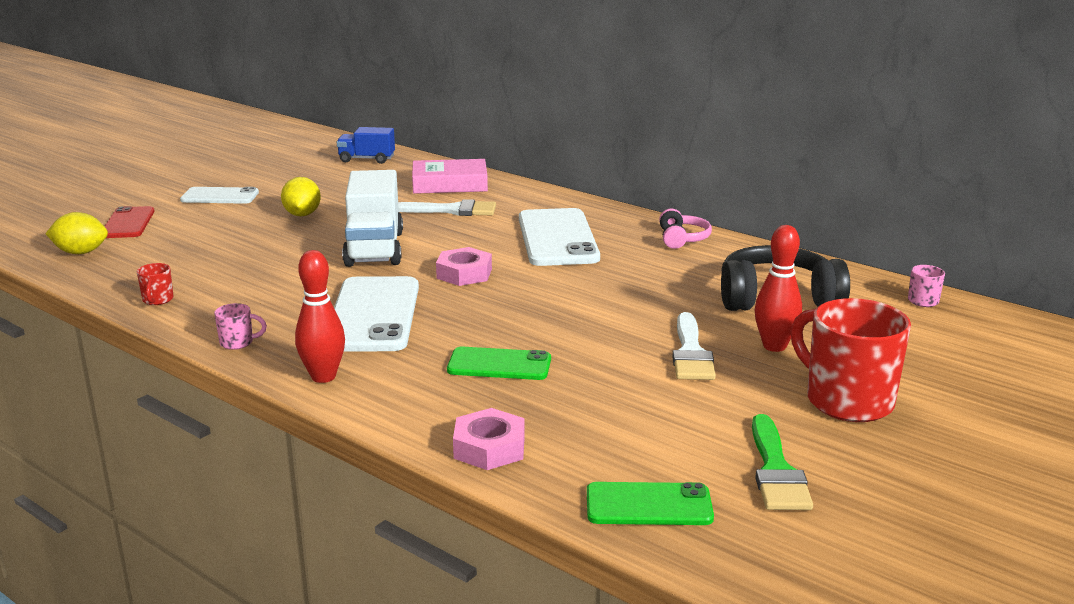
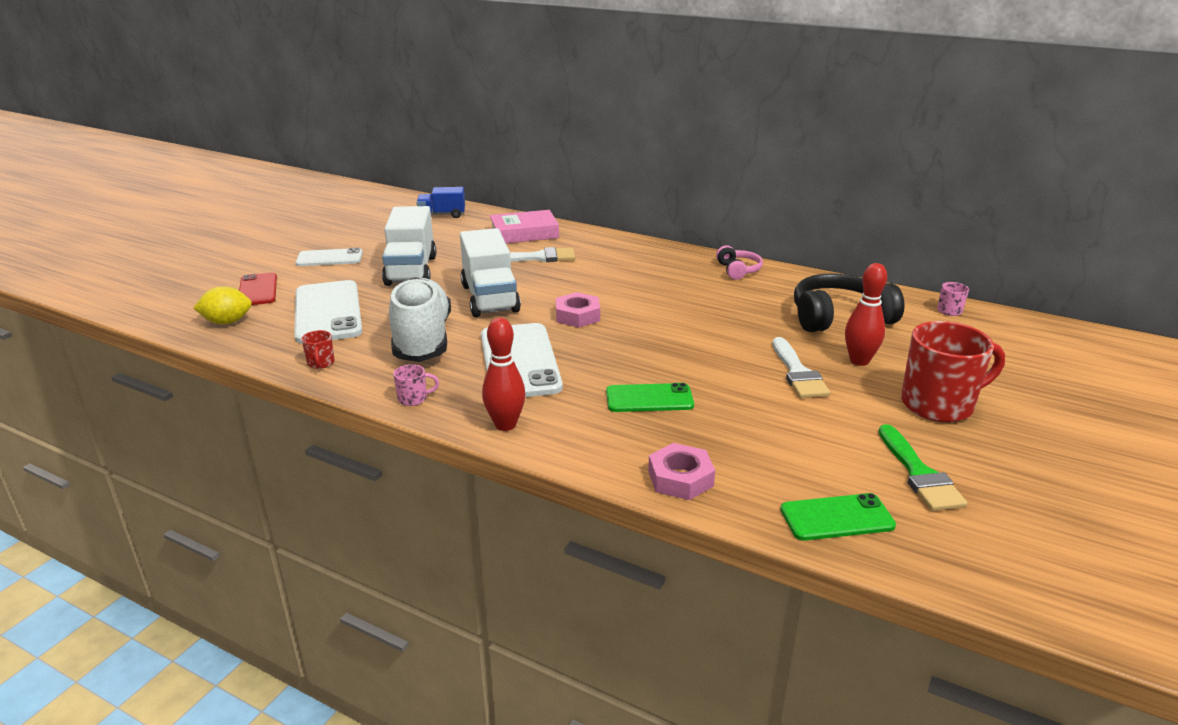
camera: 10 degrees left, 5 degrees up
(278, 285) = (422, 340): none -> white shoe
(302, 215) = (411, 270): yellow lemon -> white truck
(557, 238) = (638, 277): white phone -> white phone (327, 312)
(846, 401) = (939, 405): red mug -> red mug turned 120 degrees clockwise

